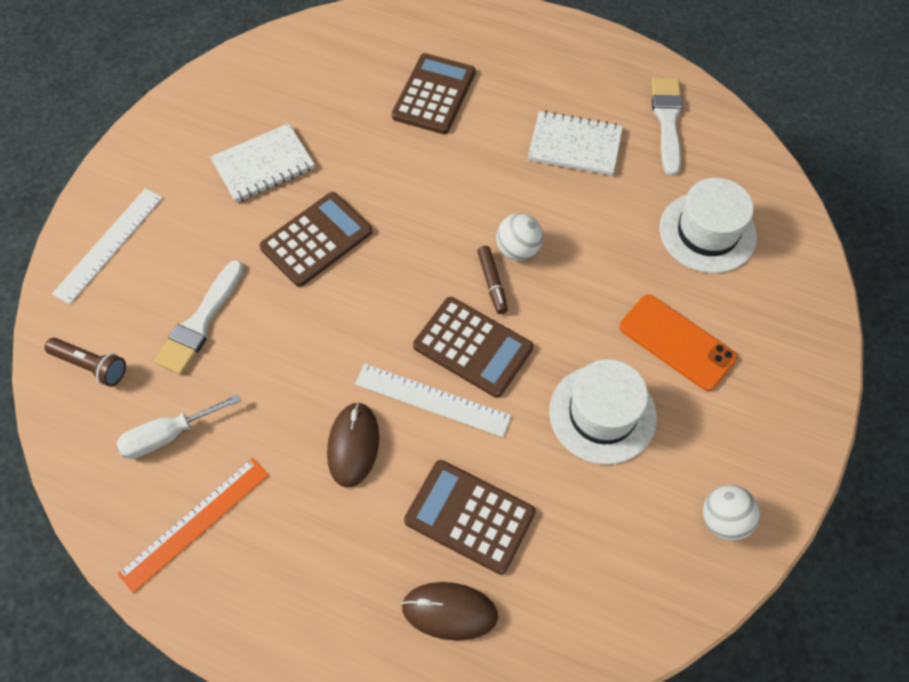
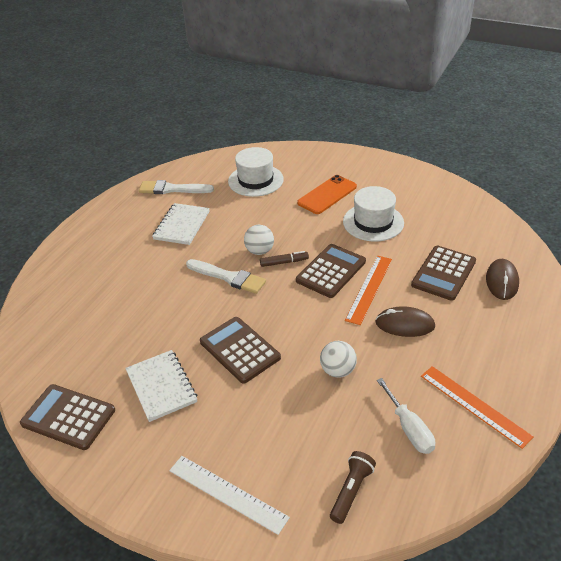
camera: 85 degrees left, 20 degrees down
(200, 322) = (310, 416): white brush -> white brush (228, 277)
(432, 400) = (369, 289): white ruler -> orange ruler
(434, 94) = (118, 289): brown calculator -> brown calculator (68, 417)
(724, 520) = (428, 187): white ball -> white ball (337, 370)

